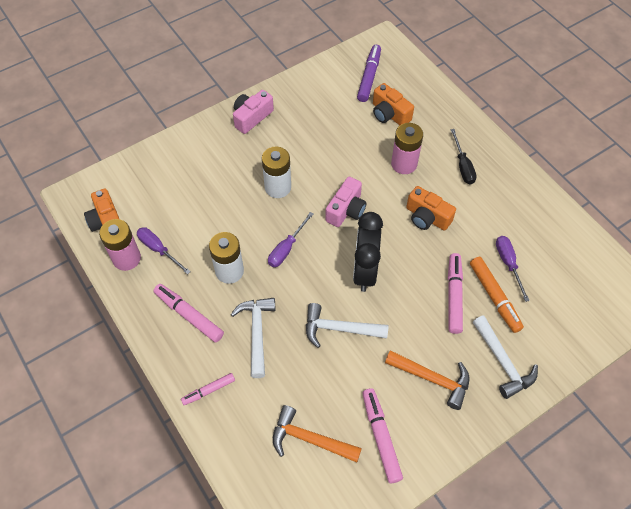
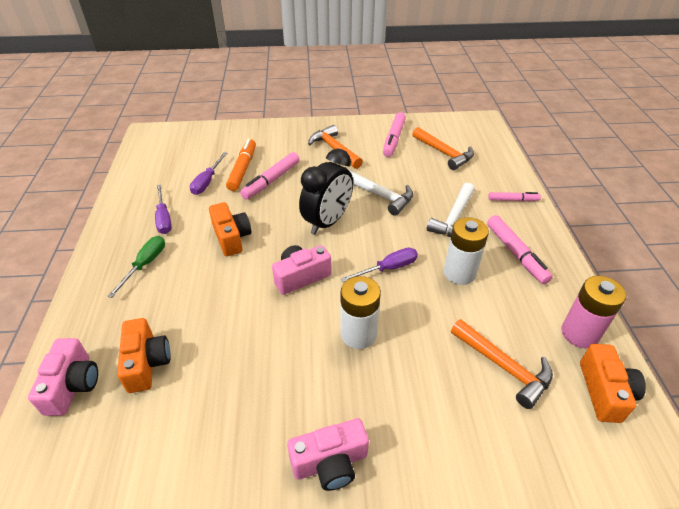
camera: 150 degrees left, 15 degrees down
(158, 249) = (536, 327): purple screwdriver -> purple screwdriver (164, 218)
(174, 209) = (504, 367): none -> orange hammer
(369, 77) = (107, 441): purple marker -> none
(404, 164) = (198, 294): pink battery -> none
(415, 87) = (73, 385): none -> pink camera
(463, 166) = (145, 264): black screwdriver -> green screwdriver
(503, 362) = (278, 140): white hammer -> none

